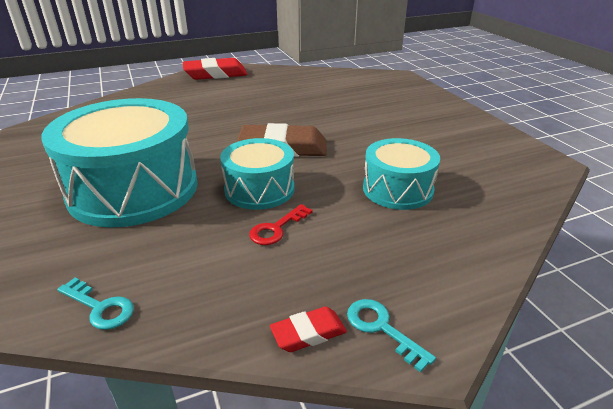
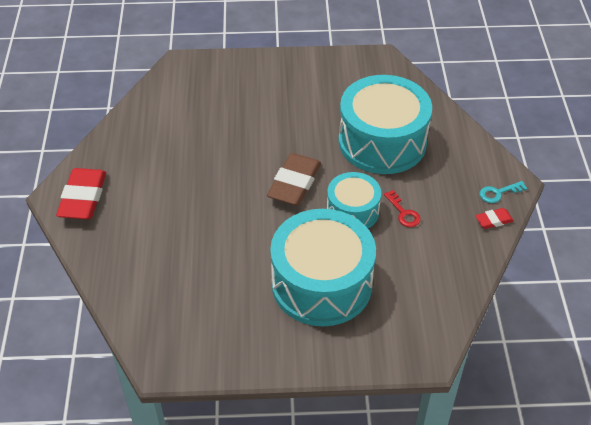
camera: 70 degrees left, 15 degrees up
(100, 307) = (449, 303): turquoise key -> none
(308, 333) = (493, 220): red eraser -> red eraser turned 75 degrees clockwise
(397, 189) = (382, 141): turquoise drum -> turquoise drum, size x1.79

